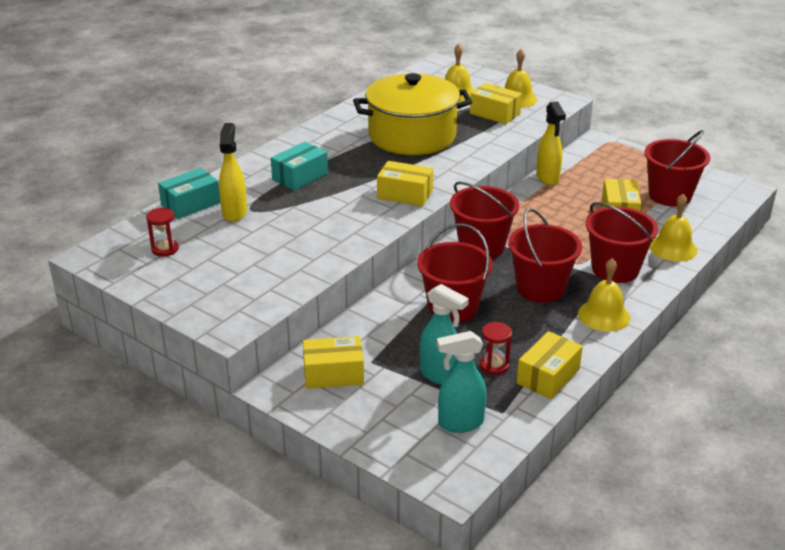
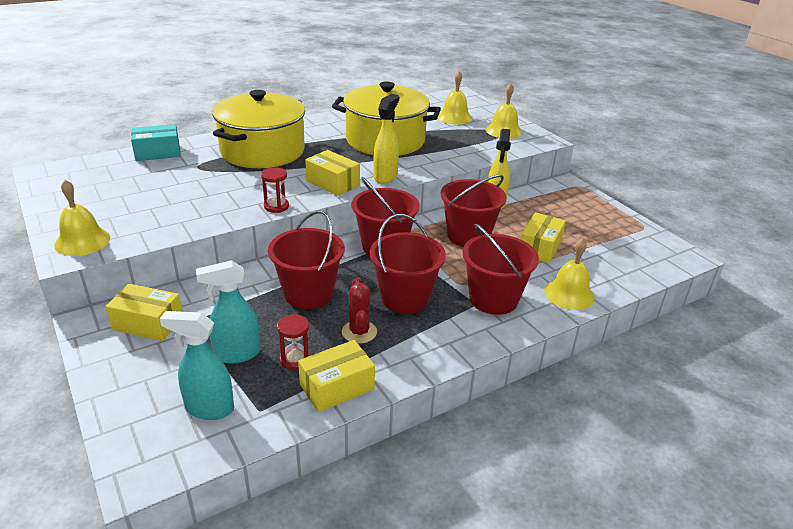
camera: 20 degrees right, 0 degrees up
(165, 249) = (99, 180): red hourglass -> red hourglass (276, 206)
(234, 212) = (182, 166): yellow spray bottle -> yellow spray bottle (385, 176)
(300, 176) = (262, 151): turquoise box -> yellow pot
(440, 376) = (237, 354): turquoise spray bottle -> turquoise spray bottle turned 105 degrees clockwise
(494, 113) = (473, 138): yellow box -> none
(527, 328) = (359, 332): none -> red cactus
(604, 315) = (445, 341): yellow bell -> yellow bell (82, 241)
(669, 195) = (602, 244): red bucket -> red bucket (468, 236)

